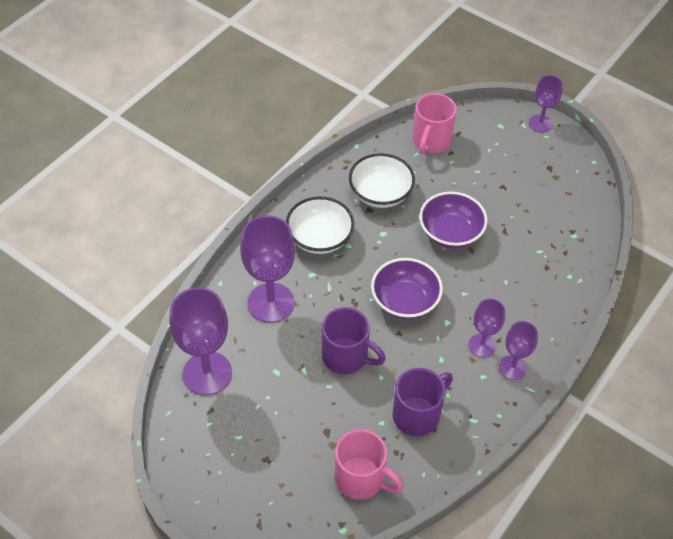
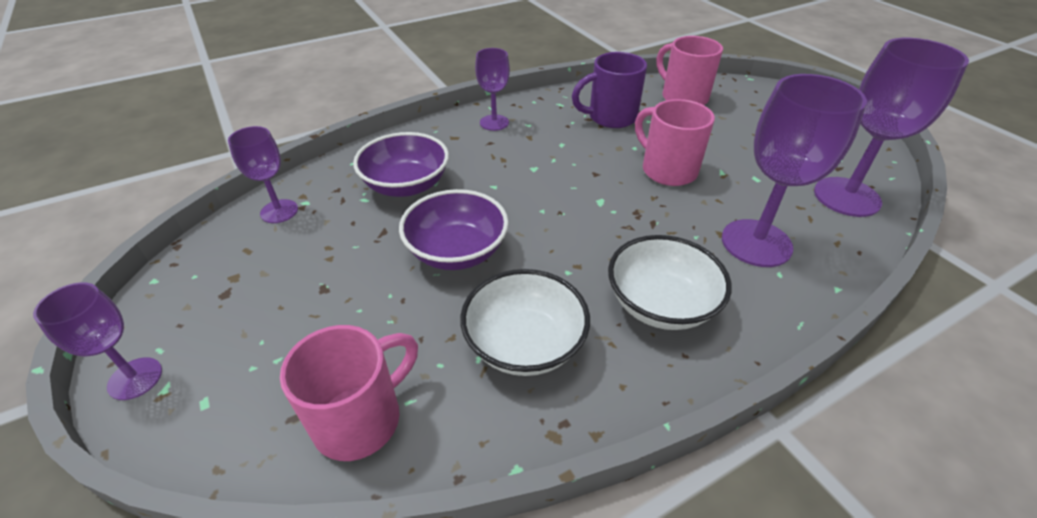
camera: 155 degrees left, 10 degrees down
(346, 356) = (667, 170): purple mug -> pink mug
(405, 301) = (571, 197): purple bowl -> purple bowl (406, 185)
(482, 345) = (511, 143): purple goblet -> purple goblet (279, 211)

